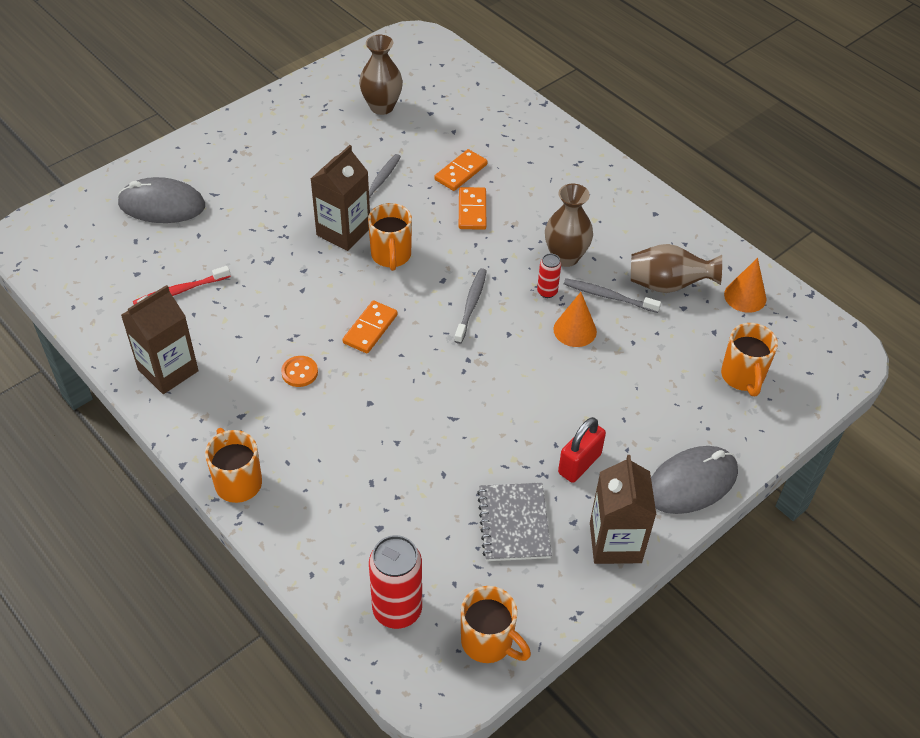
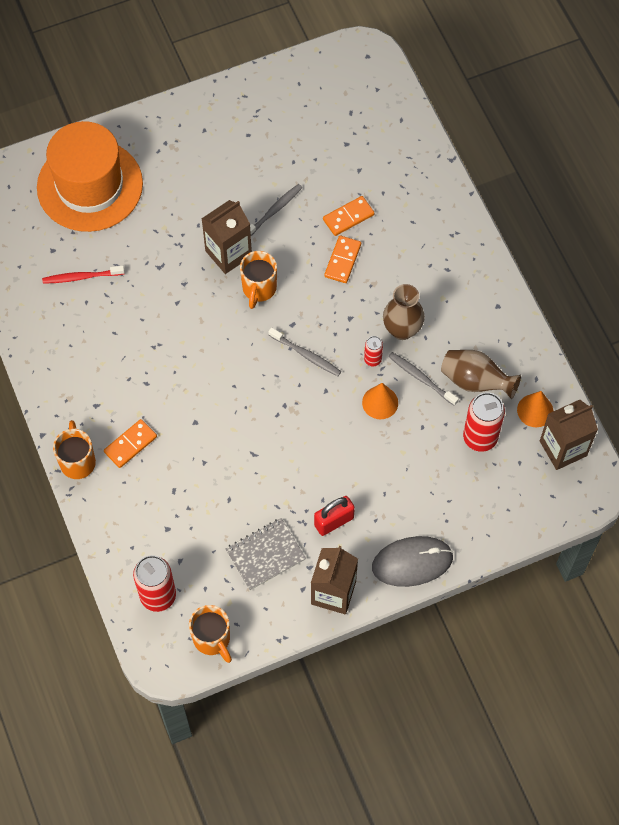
camera: 20 degrees right, 15 degrees up
(162, 205) = (90, 185): grey mouse -> orange hat
(168, 370) = (53, 349): brown carton -> brown carton (563, 448)
(299, 372) = (151, 380): orange button -> none
(370, 329) = (218, 355): orange domino -> orange domino (130, 444)
(381, 107) = (306, 126): brown vase -> none
(471, 305) = (306, 355): grey toothbrush -> grey toothbrush turned 90 degrees clockwise
(514, 523) = (265, 555): grey notebook -> grey notebook turned 45 degrees clockwise
(701, 336) = (480, 437): none -> red can
(742, 377) = (496, 484): orange mug -> none

